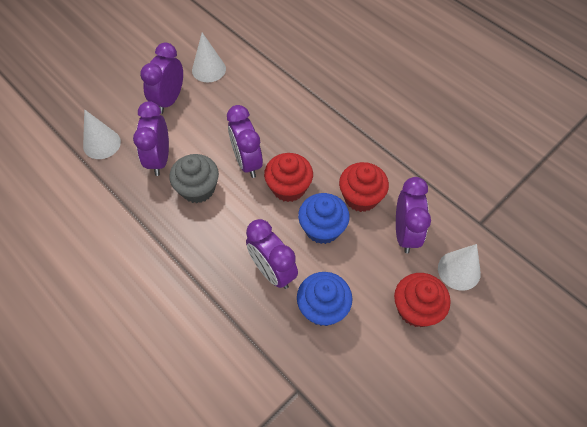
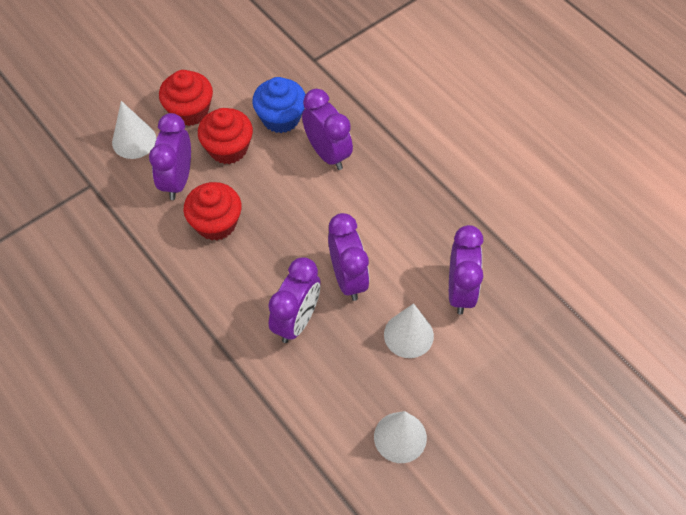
camera: 175 degrees left, 0 degrees up
(102, 144) = (540, 319): white cone -> white cone (408, 335)
(169, 100) = (456, 383): purple clock -> purple clock (296, 321)
(198, 189) = (409, 248): grey cupcake -> none
(288, 187) = (299, 241): red cupcake -> red cupcake (228, 148)
(322, 228) = (267, 192): blue cupcake -> none

